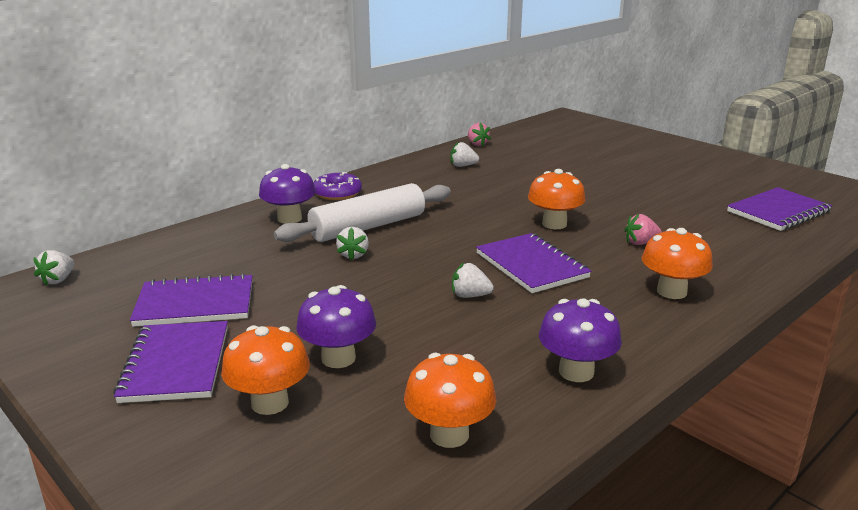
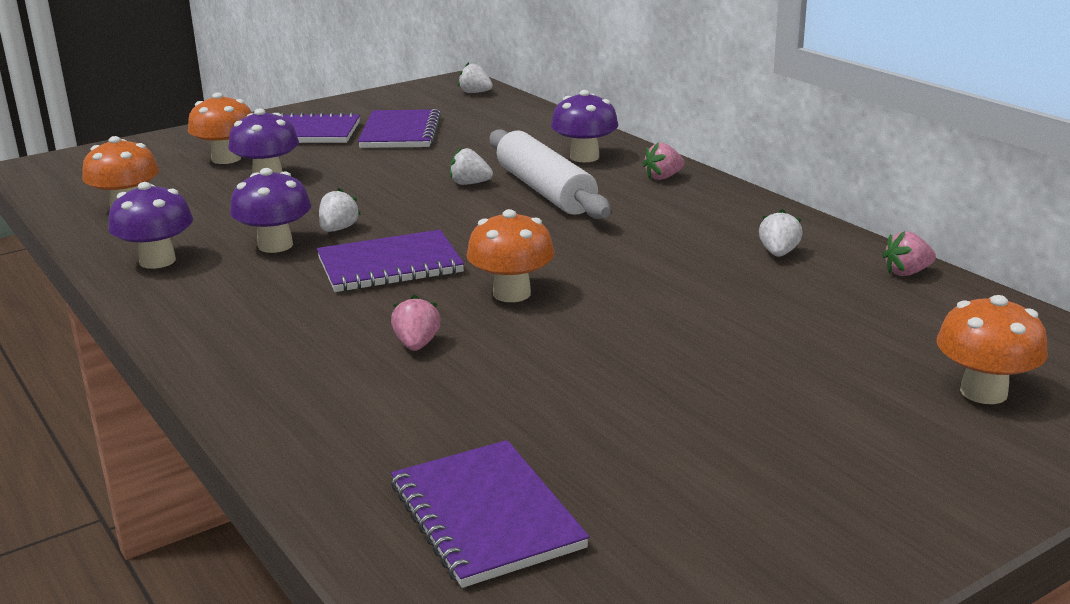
camera: 100 degrees right, 0 degrees up
(337, 193) = (663, 177): purple donut -> pink strawberry
(515, 318) = (275, 245): none -> purple mushroom
(671, 291) = (263, 337): orange mushroom -> orange mushroom (983, 392)

